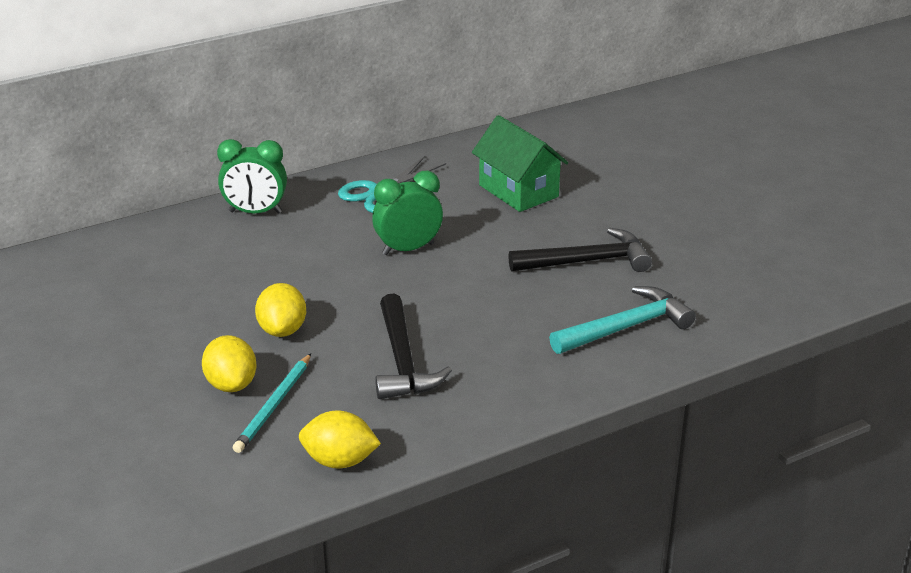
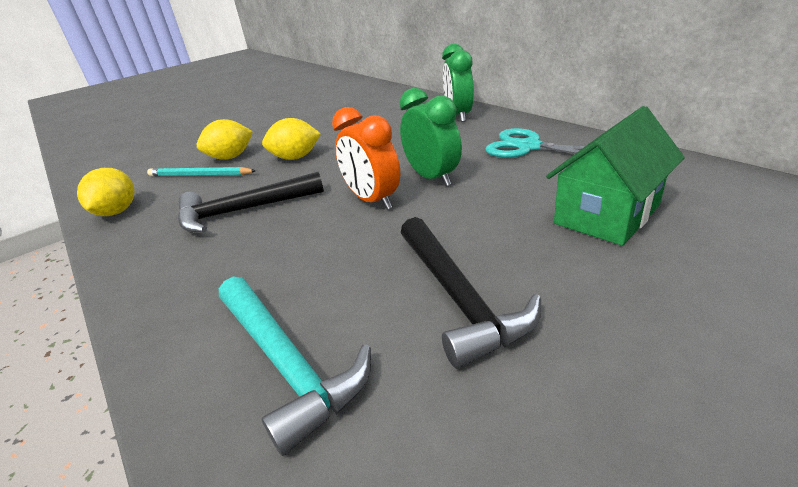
camera: 85 degrees right, 0 degrees up
(432, 284) = (372, 200): none -> orange clock

